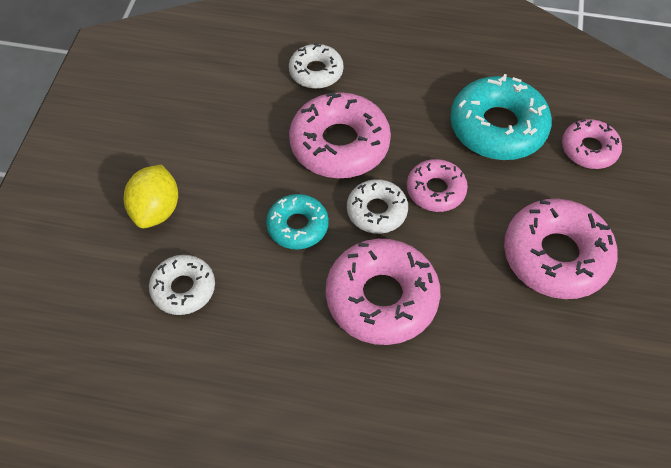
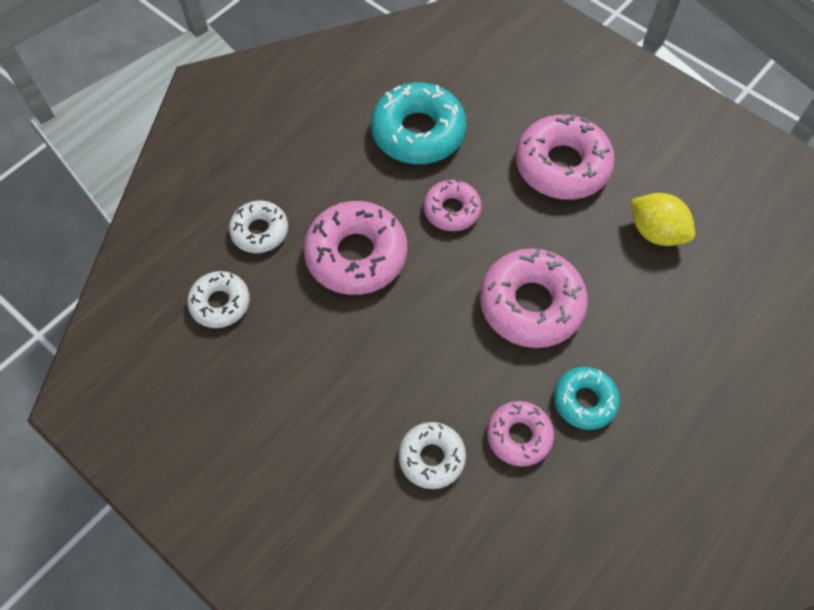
camera: 60 degrees left, 5 degrees up
(156, 210) = (328, 444): yellow lemon -> yellow lemon (655, 232)
(297, 226) = (422, 332): turquoise donut -> turquoise donut (584, 401)
(377, 211) = (445, 263): white donut -> white donut (220, 303)
(589, 149) = (480, 87): pink donut -> pink donut (519, 436)

